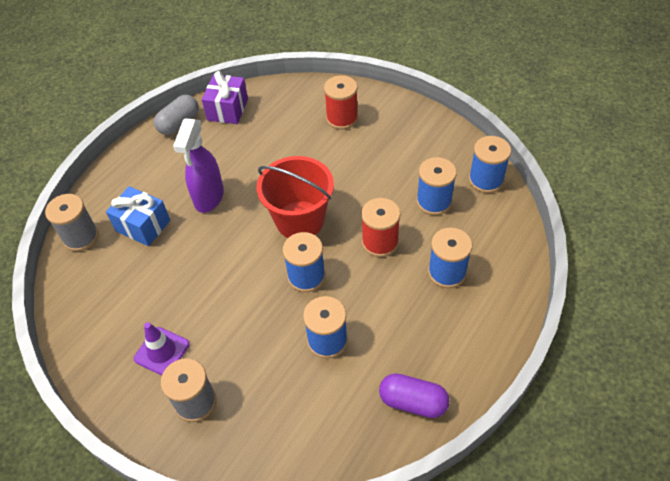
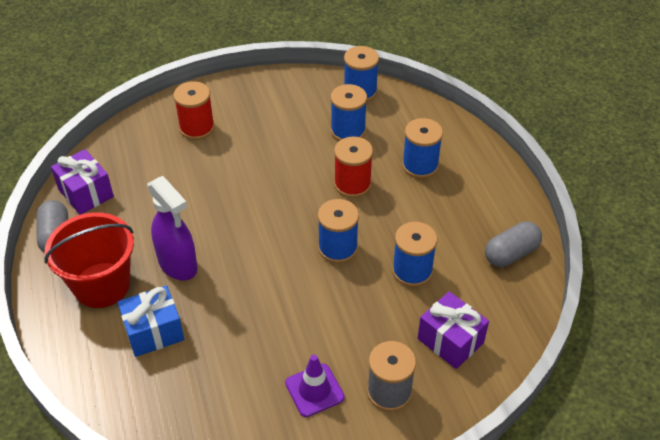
camera: 55 degrees left, 5 degrees down
(81, 237) = (109, 389): grey spool -> none
(278, 414) = (450, 340): none -> purple gift
(300, 220) = (275, 218): red bucket -> red bucket (102, 285)
(413, 402) = (511, 253): purple capsule -> grey capsule

